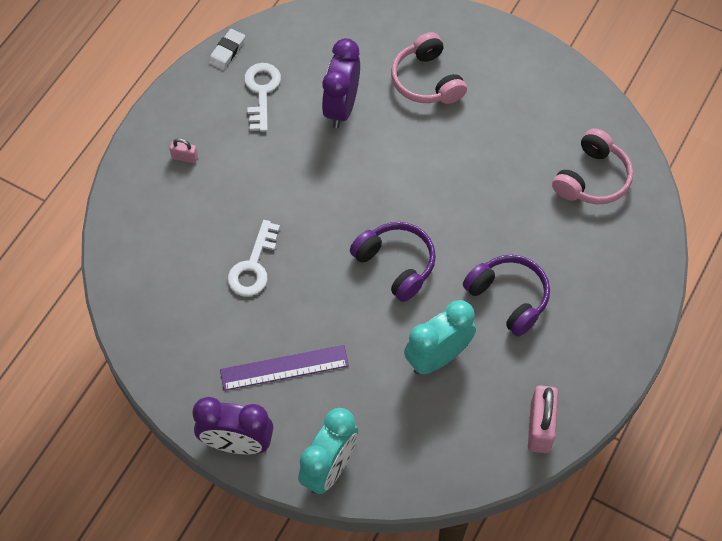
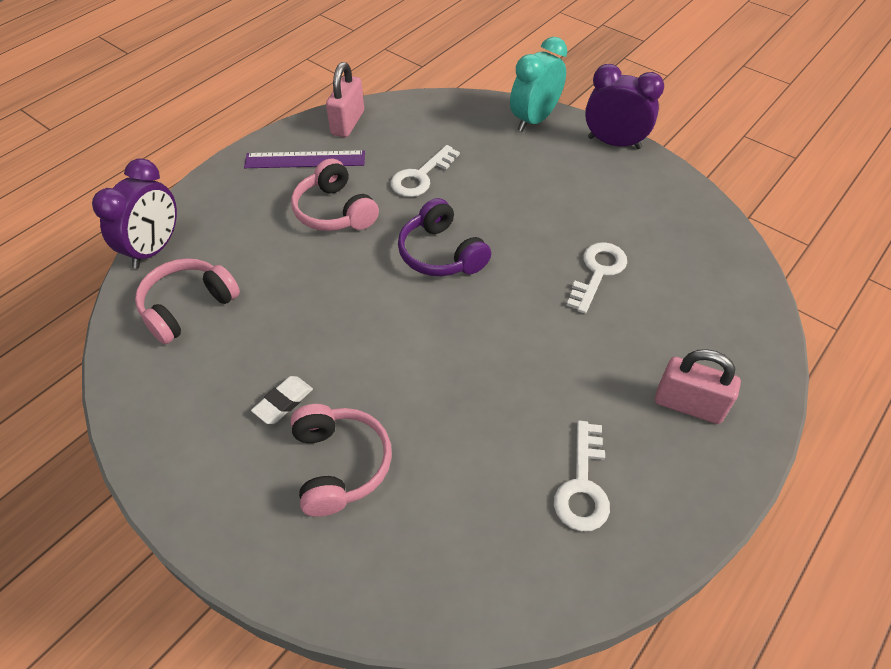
camera: 170 degrees left, 10 degrees down
(184, 157) = (688, 405): pink padlock -> pink padlock, size x1.98
(227, 51) = (637, 567): white eraser -> white eraser (283, 402)
(284, 368) = (568, 186): purple ruler -> purple ruler (305, 159)
(341, 107) = (470, 443): purple clock -> purple clock (154, 249)
(437, 357) = (421, 176): turquoise clock -> white key
(508, 297) = (334, 211): purple headphones -> pink headphones

